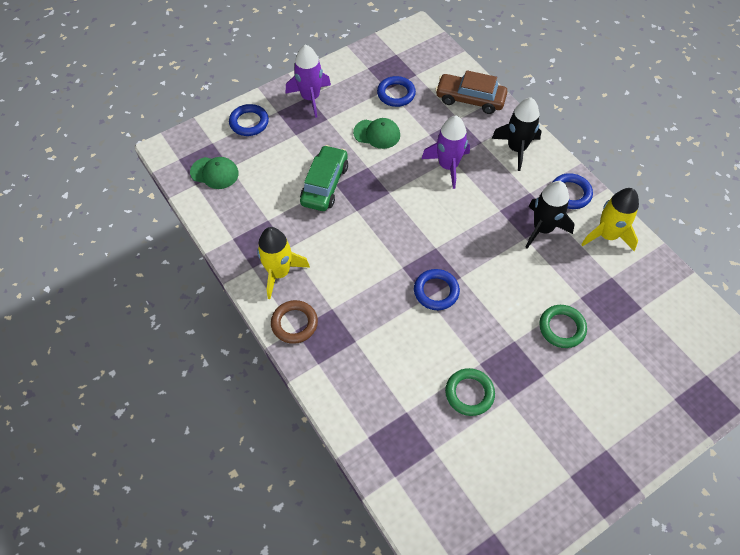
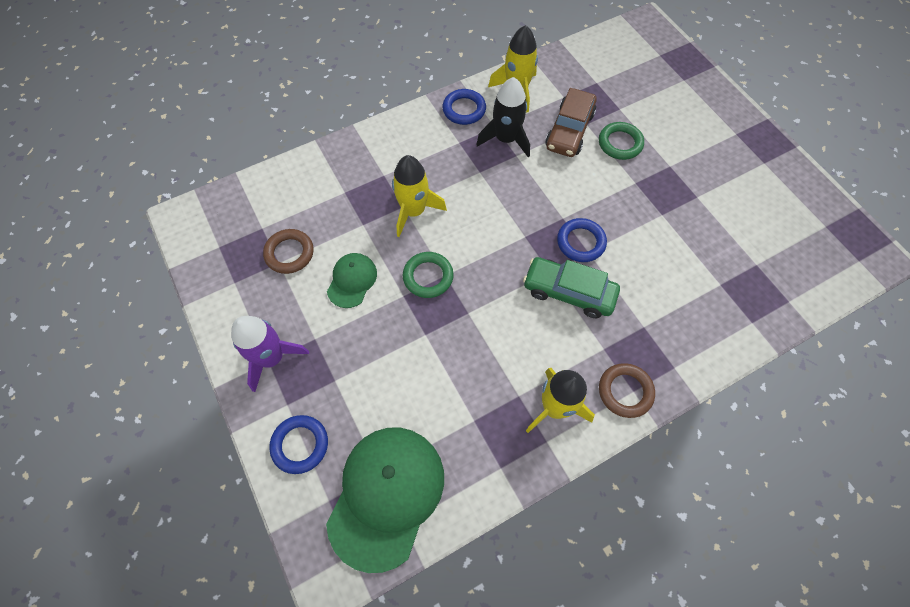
camera: 85 degrees left, 5 degrees up
(214, 173) = (386, 495): green cap -> green cap, size x1.97
(325, 184) = (424, 347): green car -> green car (568, 292)
(396, 94) = (289, 253): blue ring -> brown ring
(448, 166) = (413, 211): purple rocket -> yellow rocket
(469, 393) = (695, 227): green ring -> green ring (428, 277)
(470, 99) = (316, 177): brown car -> brown car (569, 130)
(516, 149) = (399, 144): black rocket -> none

